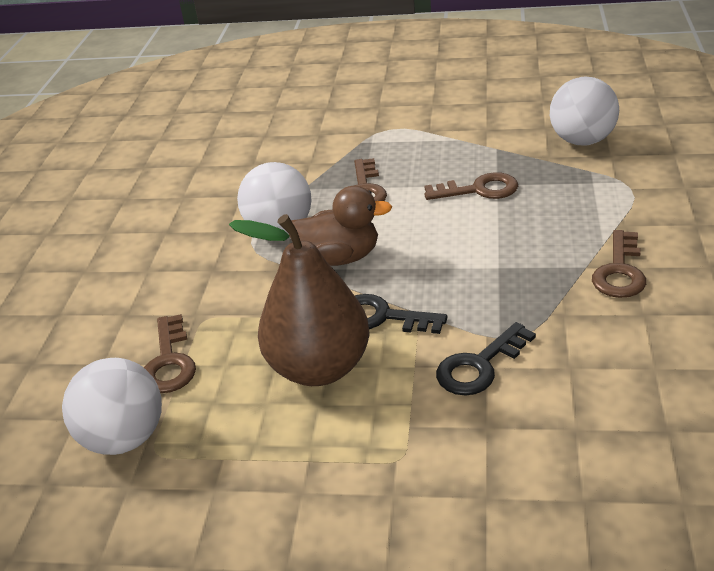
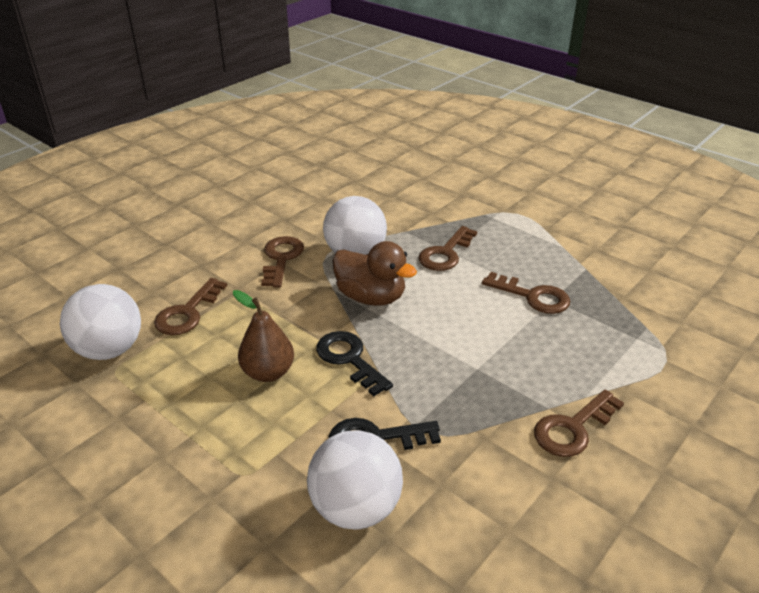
camera: 30 degrees right, 0 degrees up
(208, 267) = (281, 258): none -> brown key
(319, 368) = (268, 372): brown pear -> brown pear, size x0.58
(582, 141) = (668, 297): white ball -> white ball (356, 508)

